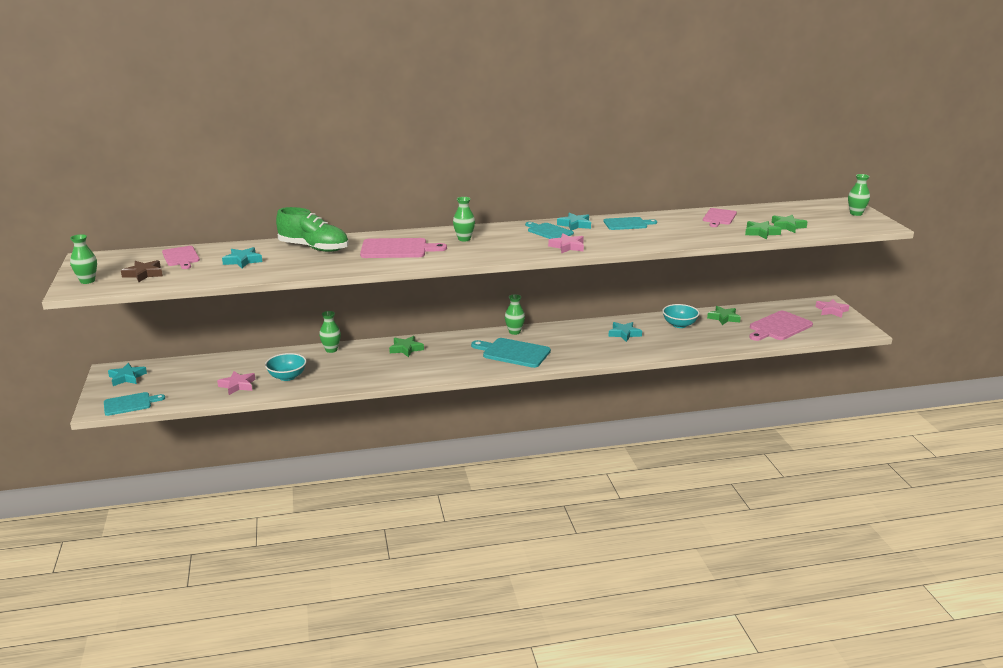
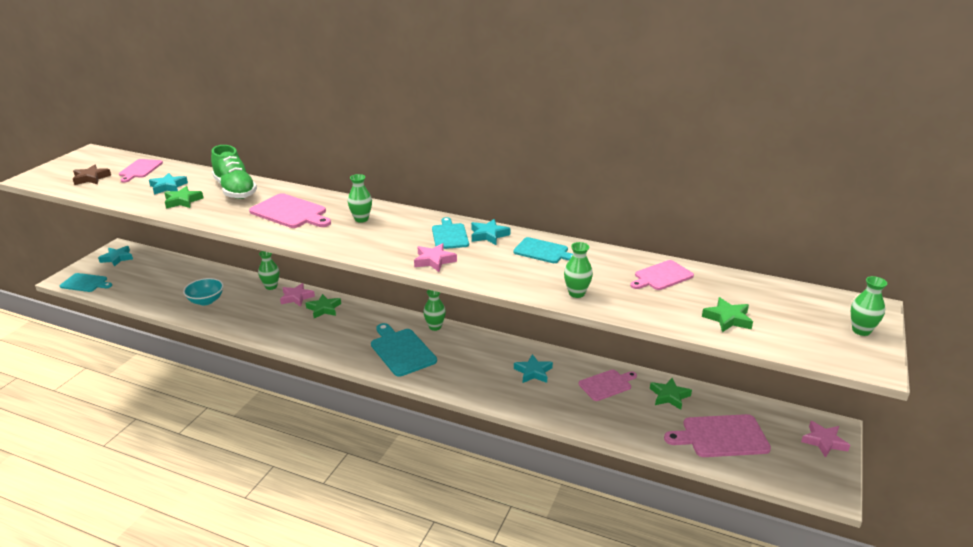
camera: 35 degrees right, 5 degrees up
(87, 281) = (52, 173): green vase -> green vase (576, 293)
(237, 385) = (165, 295): pink star -> pink star (296, 297)
(679, 325) = (606, 384): turquoise bowl -> pink cutting board
(761, 233) = (677, 316): green star -> green star (183, 201)

